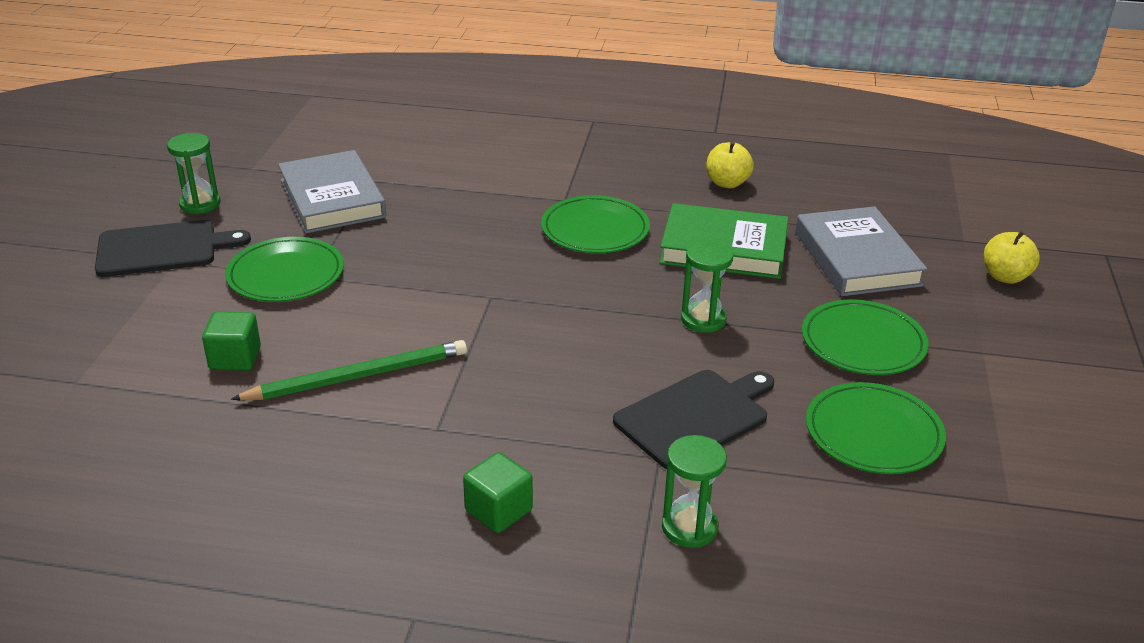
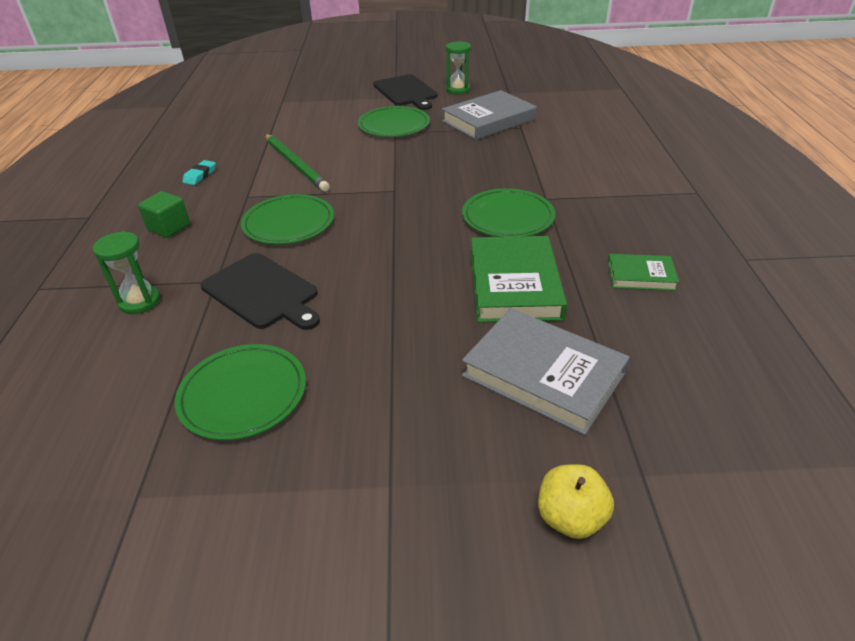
camera: 80 degrees right, 5 degrees up
(235, 358) = (307, 130): green cube -> none
(332, 482) = (200, 175): none -> turquoise eraser
(703, 319) = (394, 284): green hourglass -> none
(727, 183) = (641, 276): yellow apple -> green book
(857, 258) = (543, 375): grey book -> grey book turned 60 degrees clockwise
(863, 342) = (384, 384): green plate -> green plate (288, 223)

